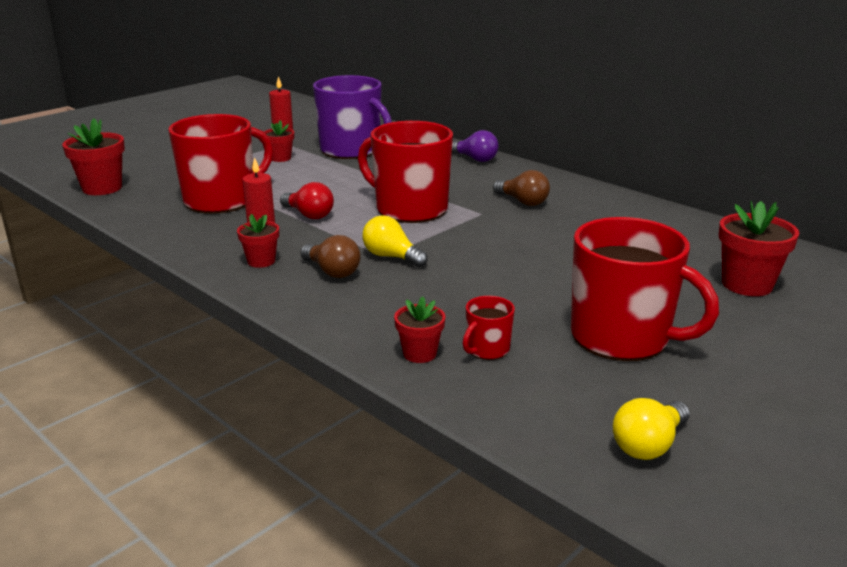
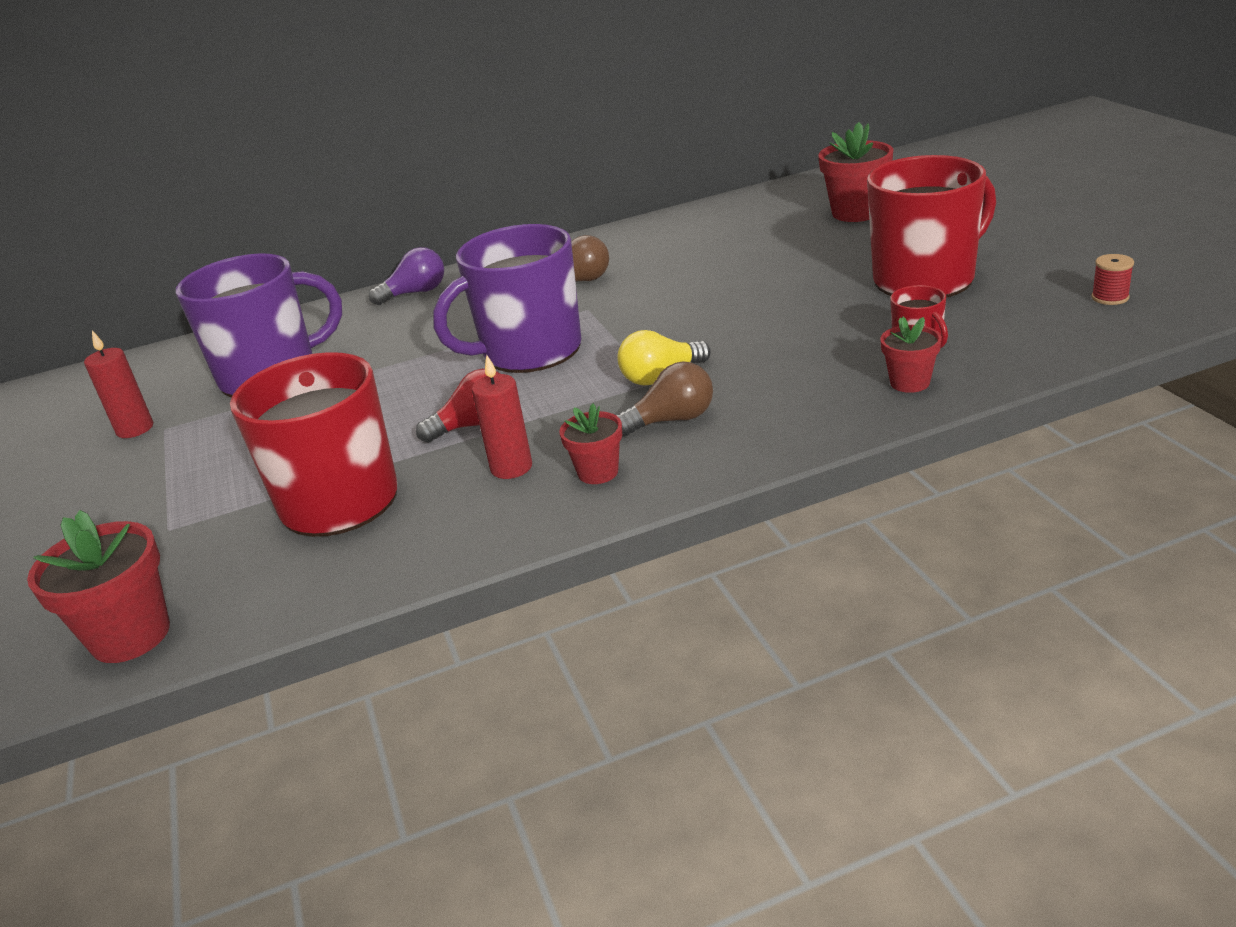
camera: 60 degrees left, 5 degrees up
(280, 158) = (224, 436): red flower pot -> none
(410, 209) = (529, 351): red mug -> purple mug
(648, 445) = (1110, 297): yellow light bulb -> red spool

